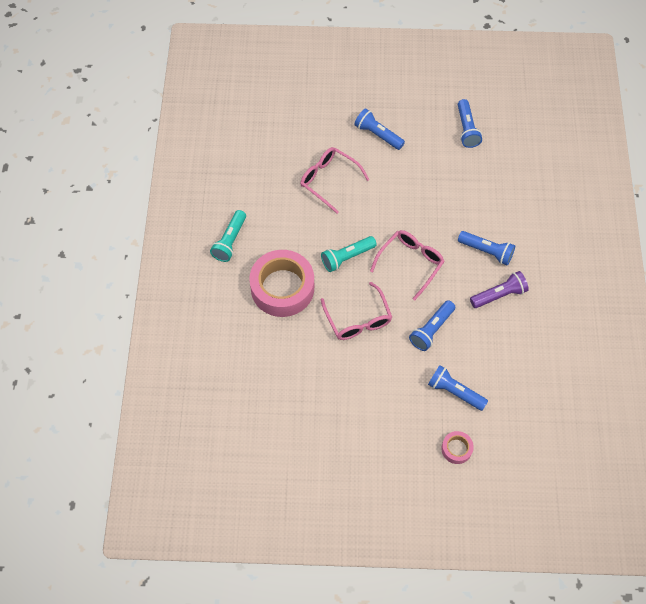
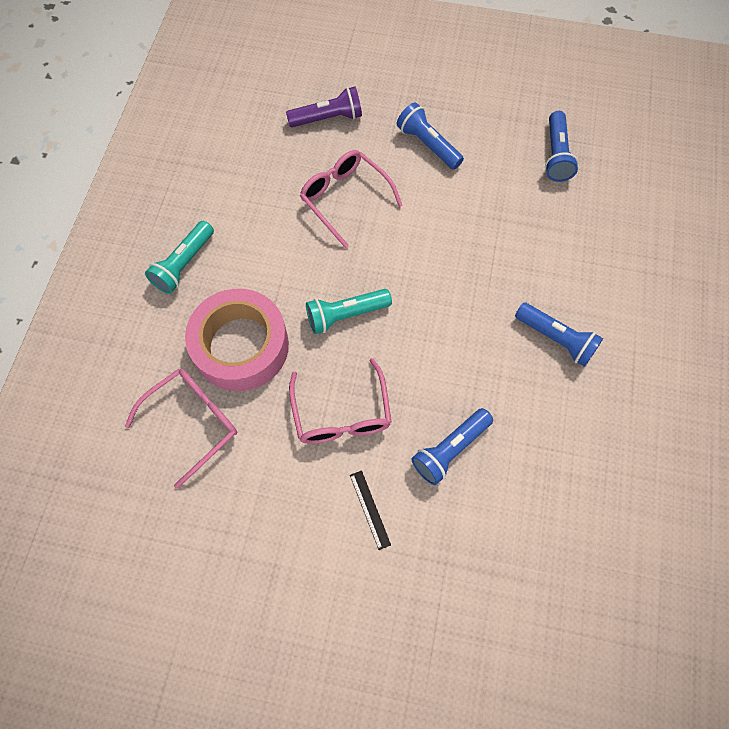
camera: 10 degrees right, 5 degrees up
(388, 373) = (369, 509): none -> black ruler
(410, 263) = (438, 339): pink glasses -> pink glasses (193, 422)
(454, 392) = (467, 560): blue flashlight -> none
(456, 449) = (453, 662): pink tape -> none
(499, 295) = (564, 411): purple flashlight -> purple flashlight (328, 118)

